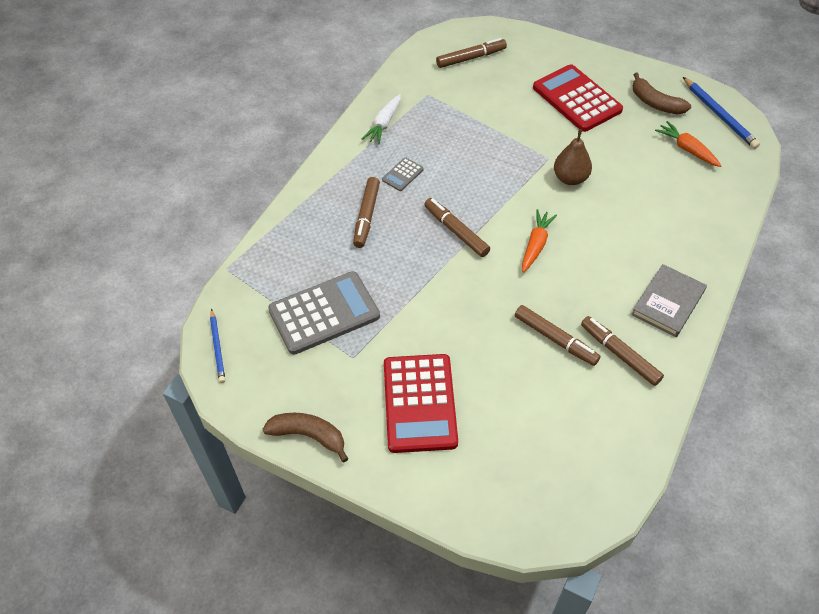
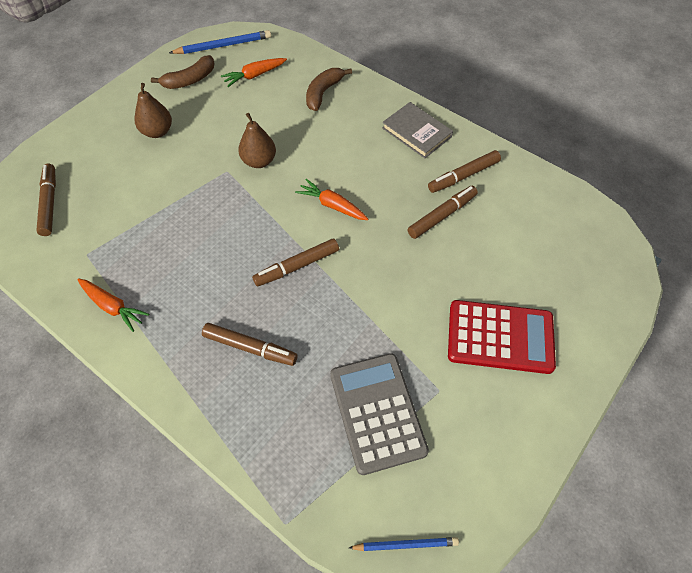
camera: 80 degrees left, 5 degrees up
(309, 435) = (531, 448): brown banana -> brown banana (323, 93)
(384, 124) = (113, 306): white carrot -> orange carrot
(402, 175) = (201, 301): grey calculator -> none
(577, 99) = (157, 132): red calculator -> brown pear

